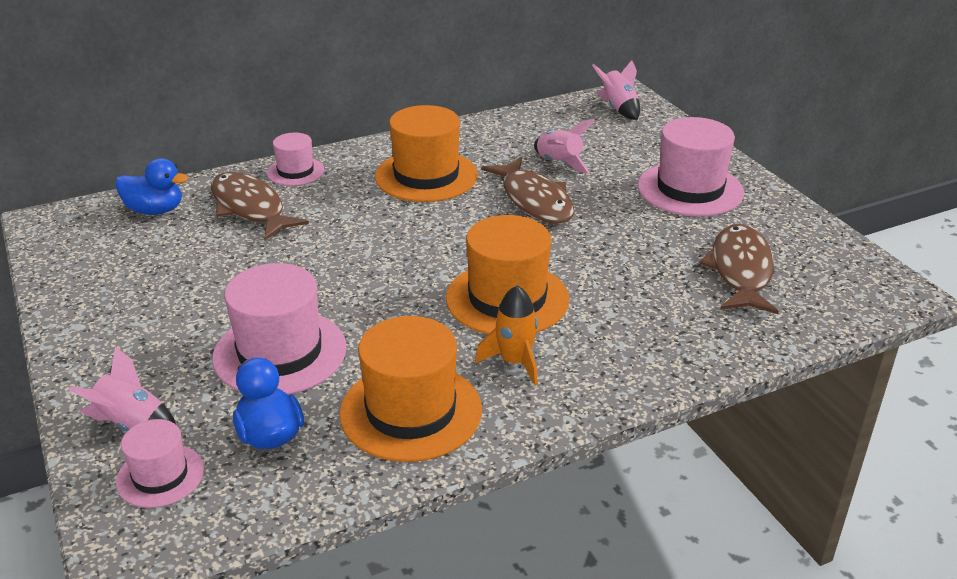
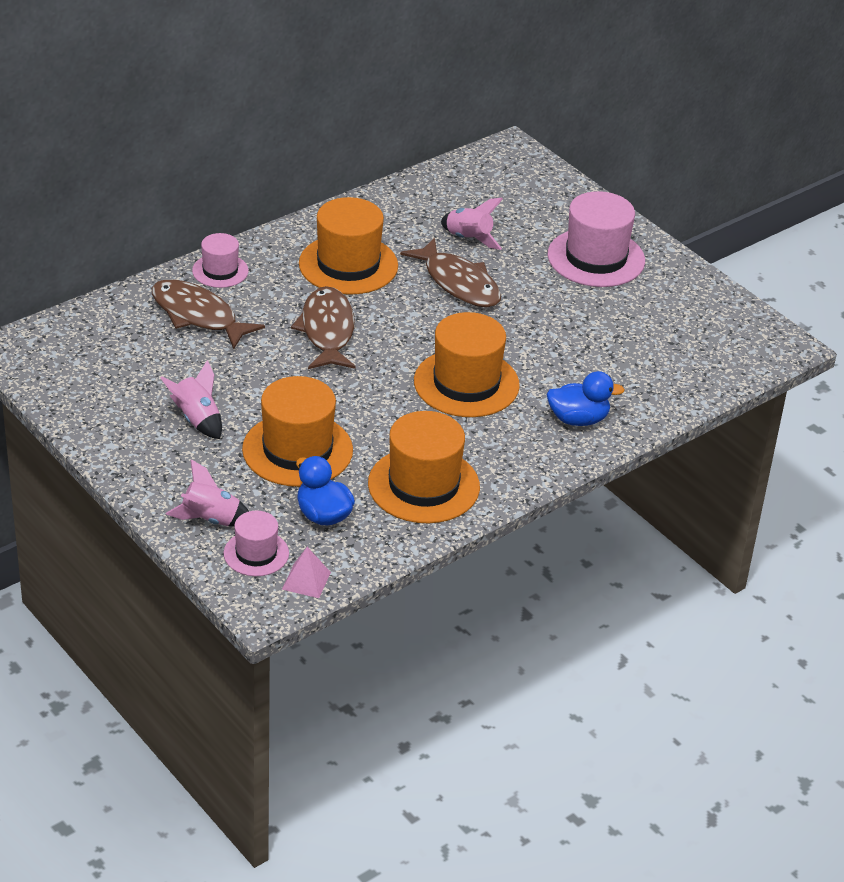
camera: 15 degrees left, 5 degrees up
(155, 210) = (109, 326): blue duck -> blue duck (578, 419)
(203, 522) = (306, 580): none -> pink pyramid
(280, 352) = (297, 450): pink hat -> orange hat
(514, 362) = (490, 437): orange rocket -> none
(618, 108) = (508, 167): pink rocket -> pink rocket (197, 419)
(740, 271) = (653, 338): brown fish -> brown fish (327, 331)

